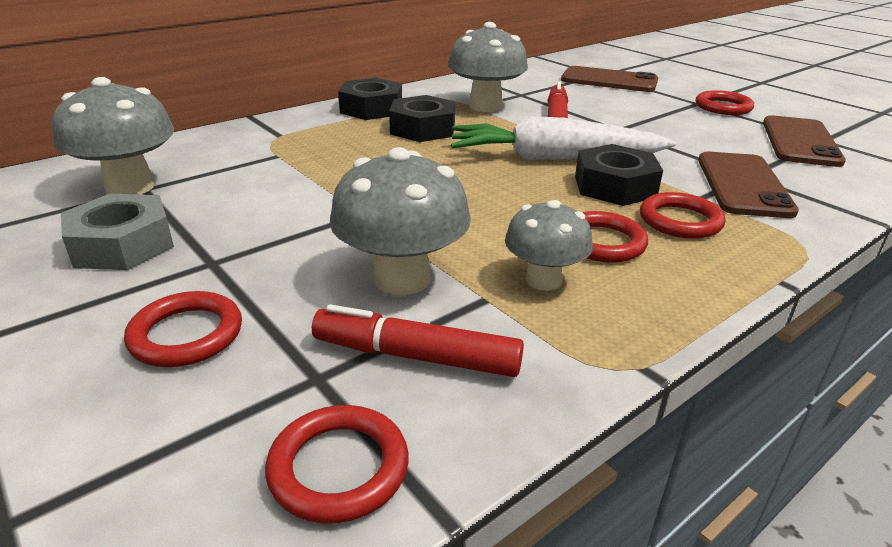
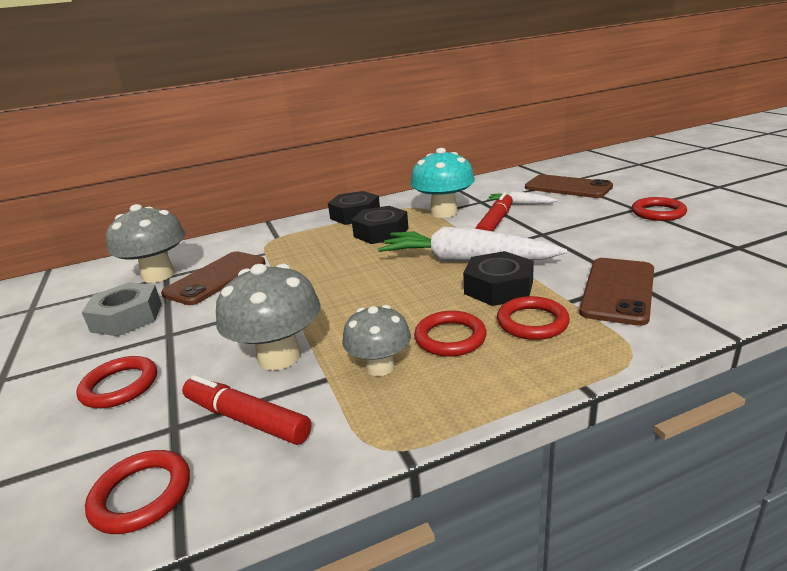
camera: 20 degrees right, 5 degrees down
(485, 106) = (444, 212): grey mushroom -> turquoise mushroom
(569, 97) = (520, 204): none -> white carrot
(800, 142) = (710, 249): brown phone -> brown phone (216, 278)

